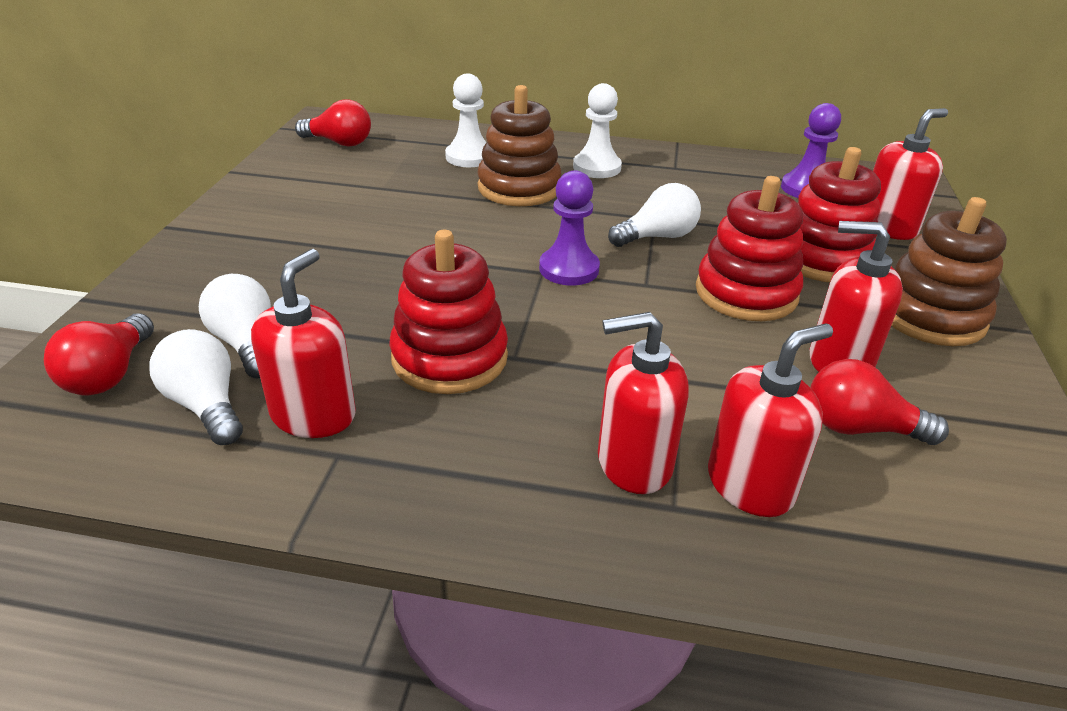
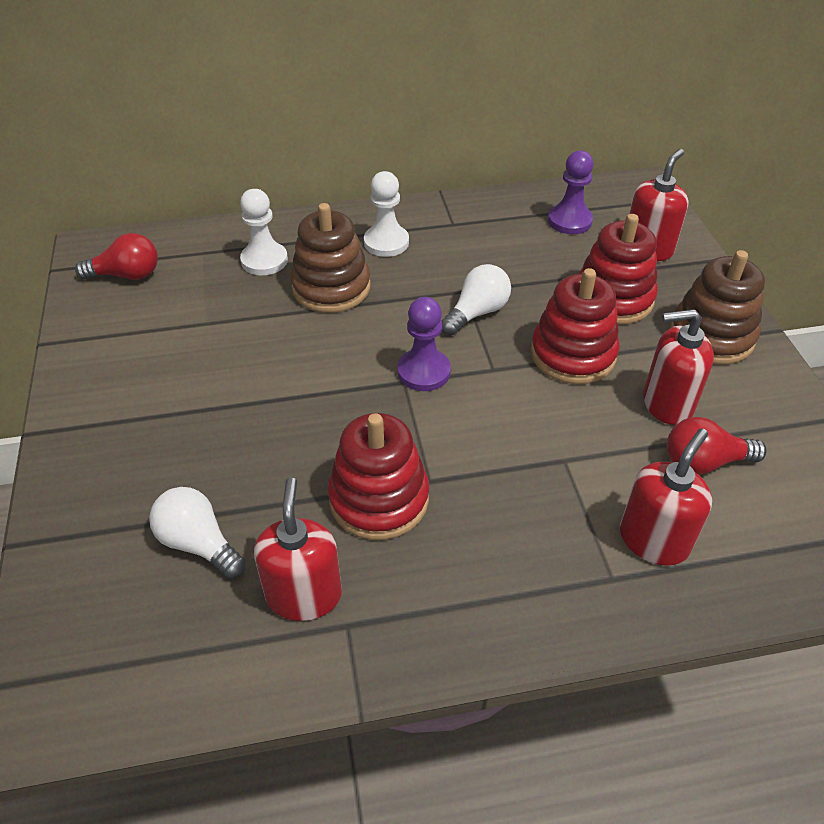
camera: 20 degrees left, 10 degrees up
(110, 374) = (99, 618): red light bulb -> none
(206, 405) = (208, 618): white light bulb -> none
(633, 462) = (567, 550): red soap dispenser -> none

